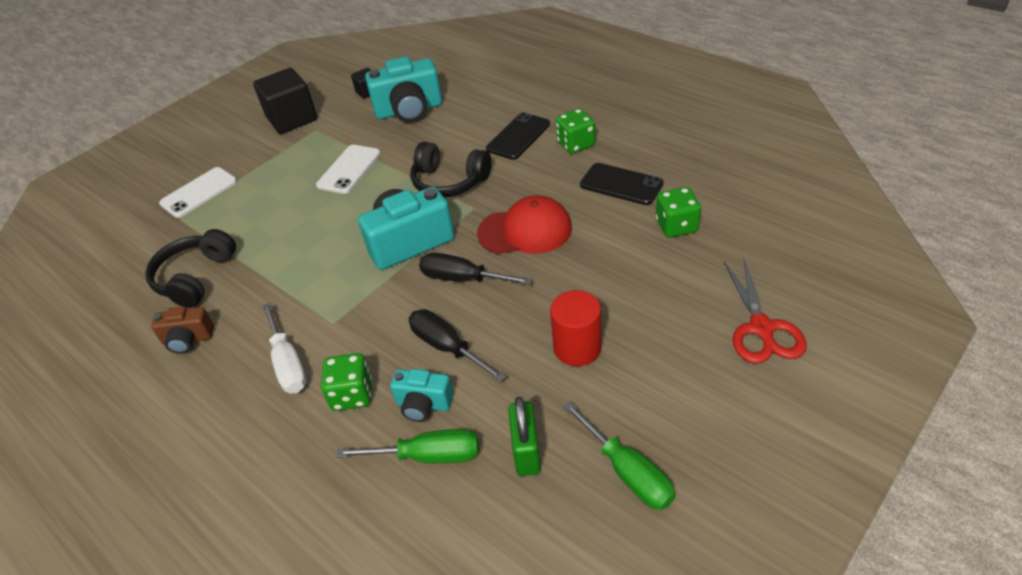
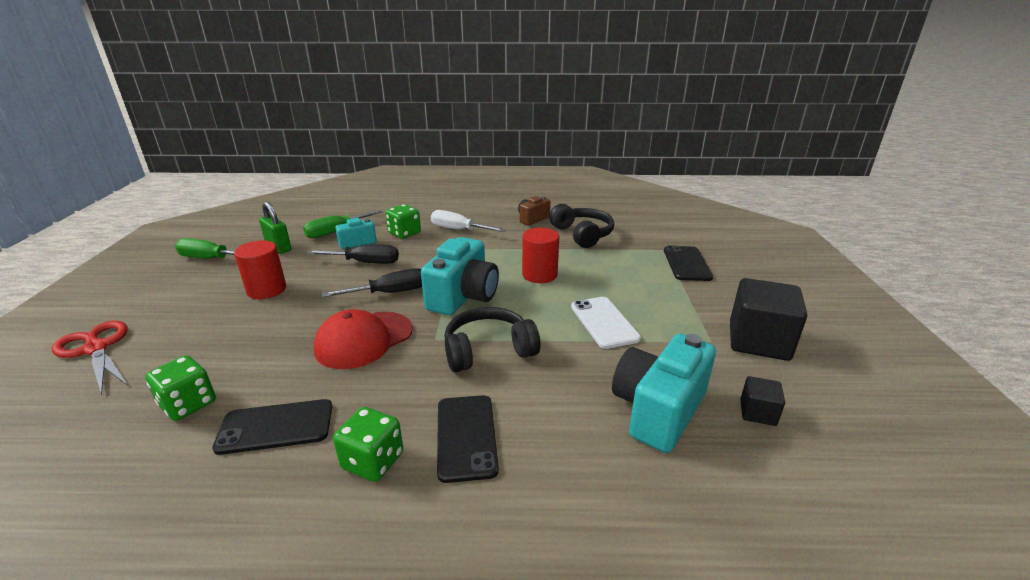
camera: 135 degrees right, 15 degrees down
(199, 192) = (687, 264): white phone -> black phone
(319, 238) = (539, 275): none -> red cylinder

